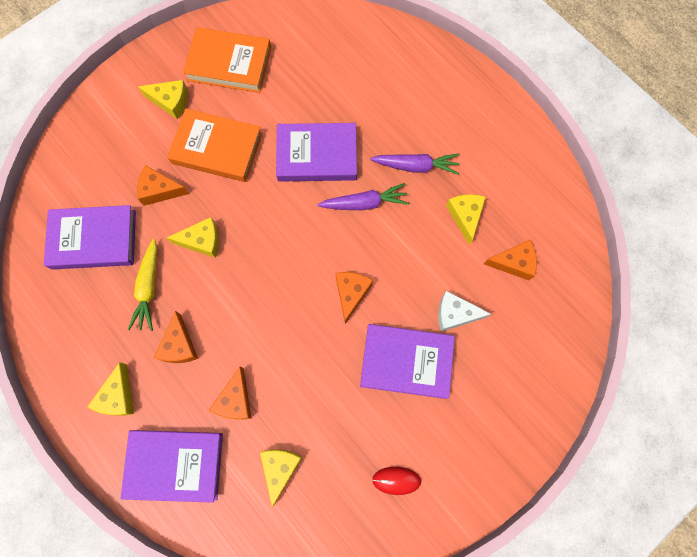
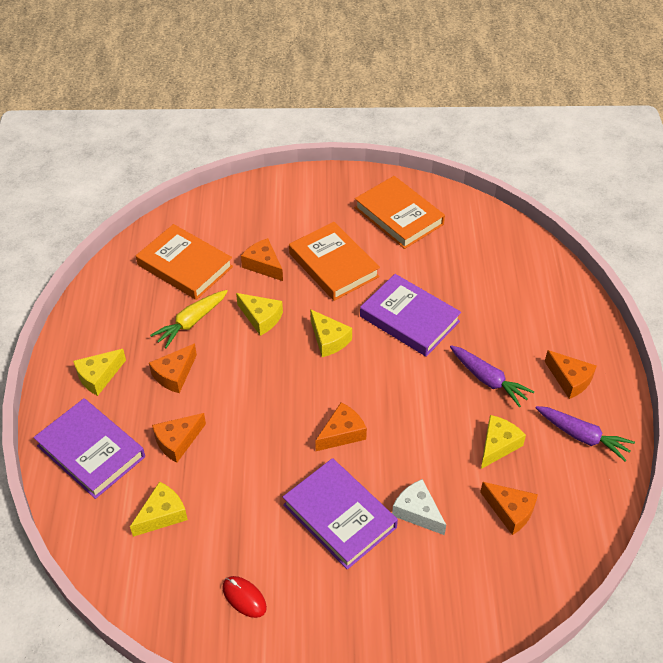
camera: 40 degrees right, 25 degrees down
(94, 239) = (185, 266): purple book -> orange book
(170, 101) = (329, 214): yellow cheese -> yellow cheese (329, 340)
(364, 203) = (417, 377): purple carrot -> purple carrot (582, 436)
(470, 123) = (570, 380): none -> orange cheese

